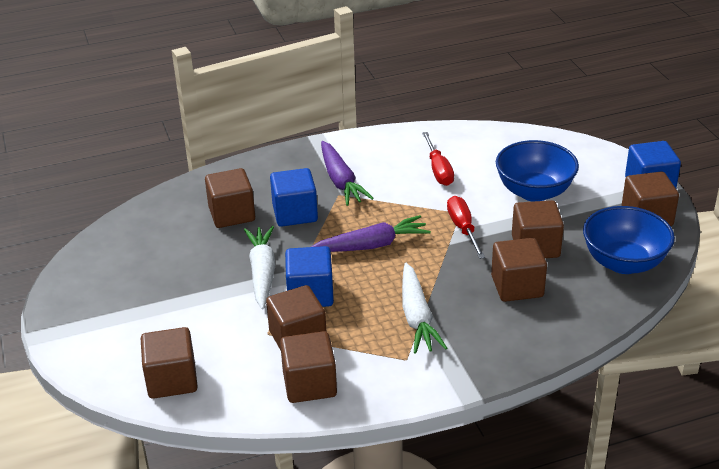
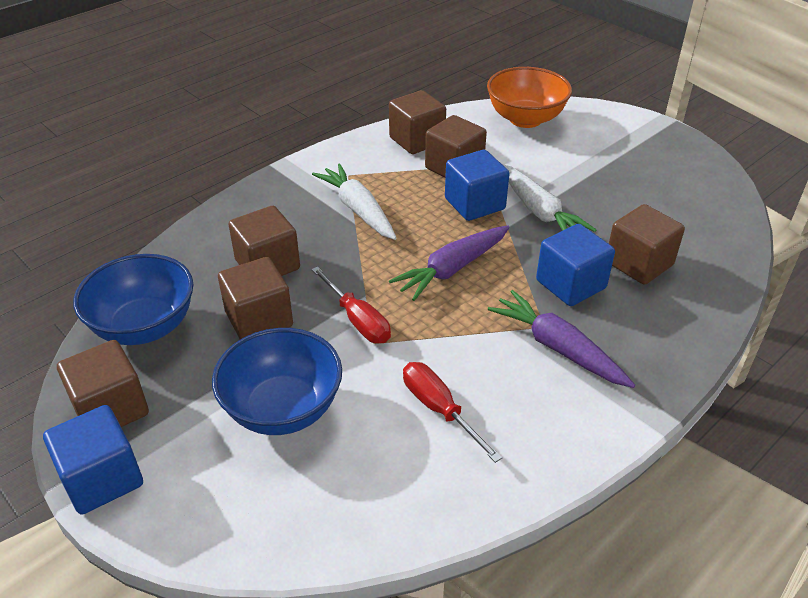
camera: 155 degrees right, 5 degrees up
(172, 380) = (525, 119): brown cube -> orange bowl

